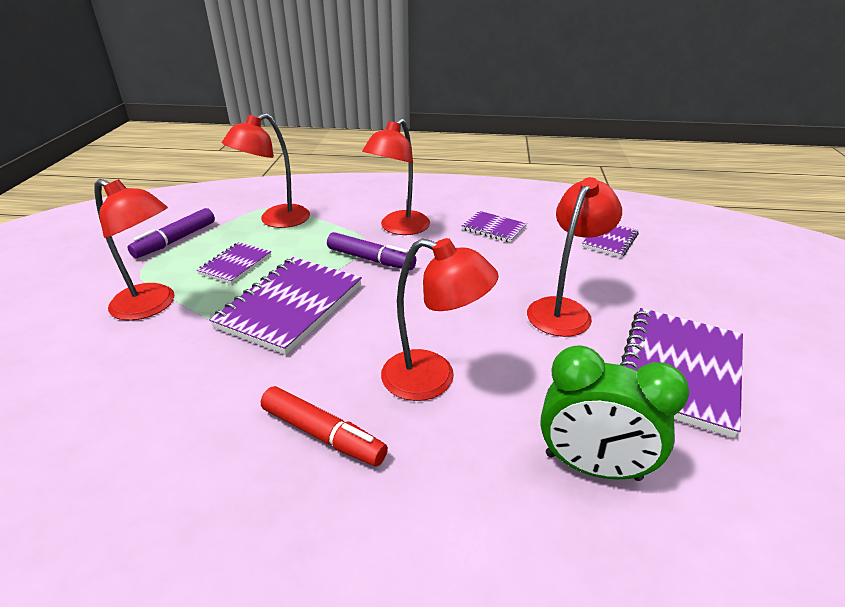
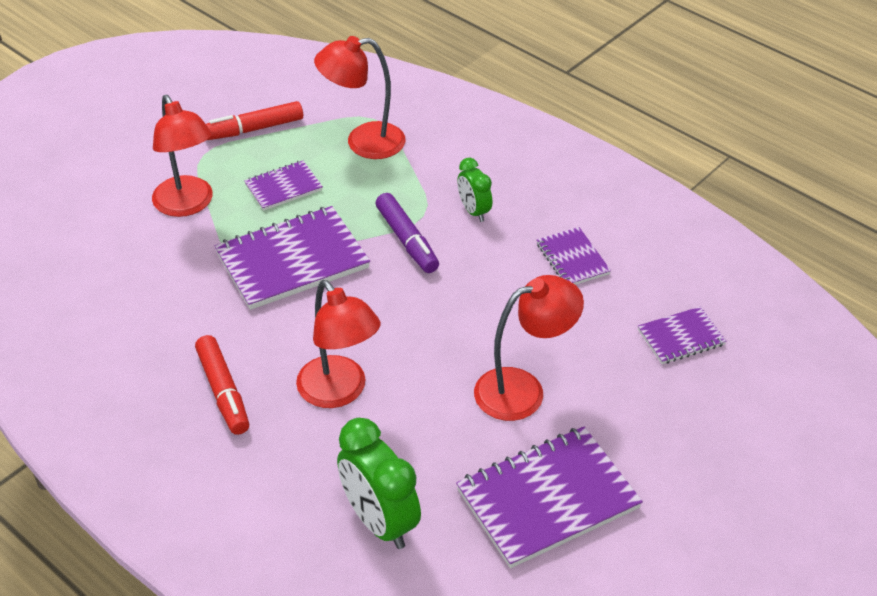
camera: 35 degrees right, 10 degrees up
(176, 240) = (254, 129): purple marker -> red marker
(399, 228) = (474, 211): red lamp -> green clock

